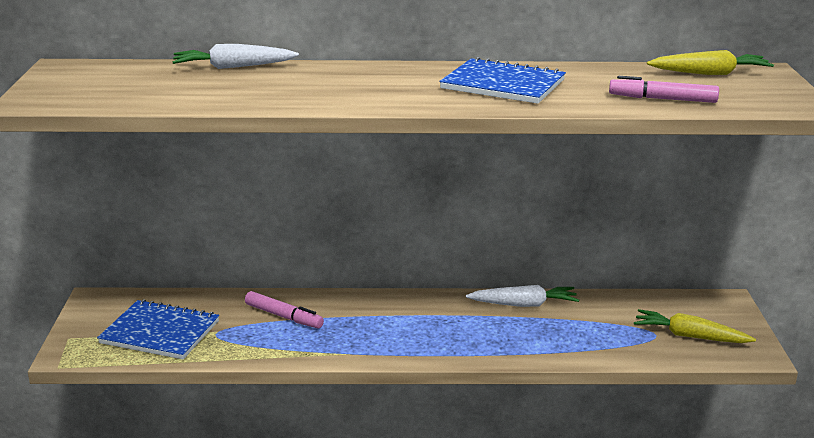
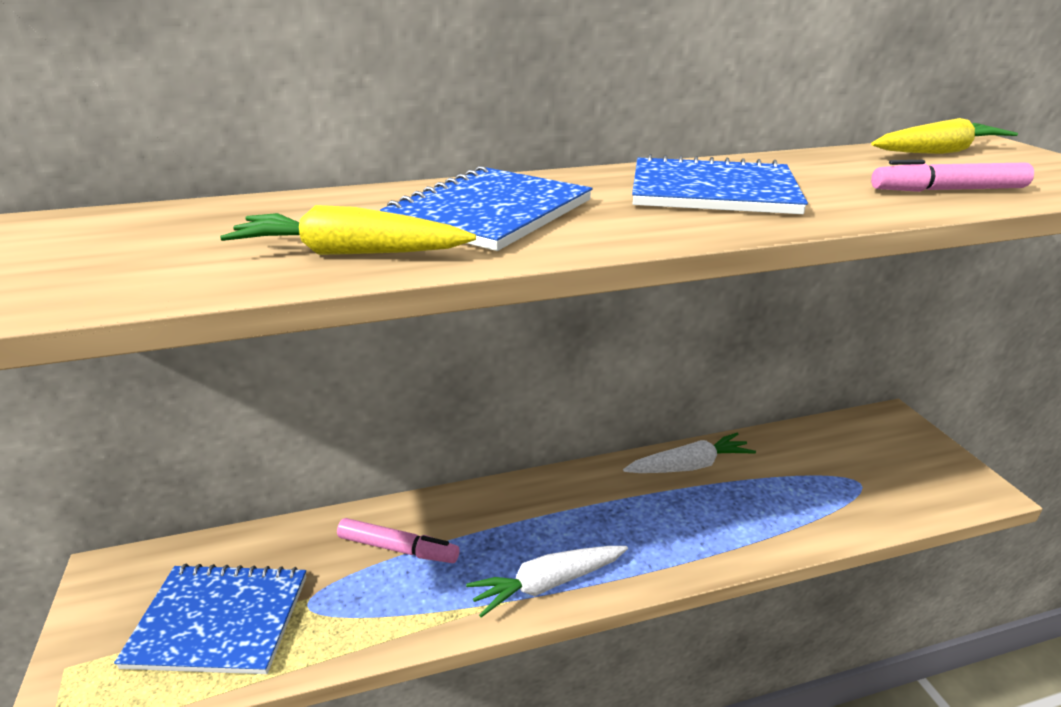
camera: 15 degrees left, 5 degrees up
(233, 67) = (276, 203): white carrot -> white carrot (547, 584)
(352, 84) = (490, 212): none -> blue notebook
(689, 336) = (896, 477): yellow carrot -> yellow carrot (349, 253)

